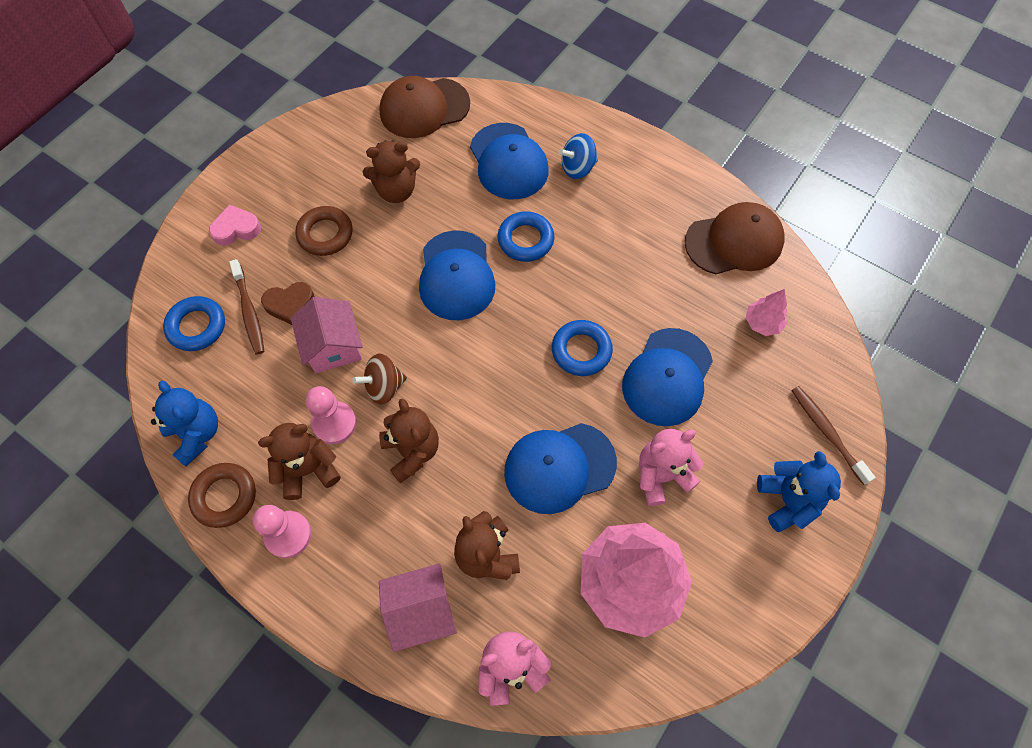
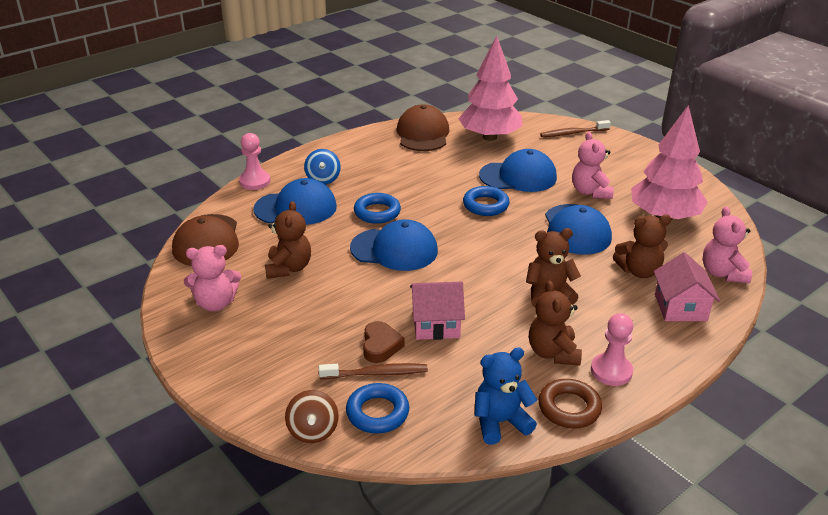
camera: 75 degrees left, 30 degrees down
(236, 229) = (272, 373): pink heart -> none
(325, 234) = (312, 315): brown ring -> none
(326, 152) = (215, 303): none -> pink teddy bear
(334, 423) = (512, 332): pink pawn -> pink pawn (255, 181)
(384, 387) = (485, 301): brown spinning top -> brown spinning top (313, 431)
(667, 377) = (518, 176): blue cap -> blue cap turned 45 degrees counterclockwise
(762, 323) = (489, 137): pink tree -> pink tree, size x2.30
(787, 500) = (615, 154): blue teddy bear -> none

